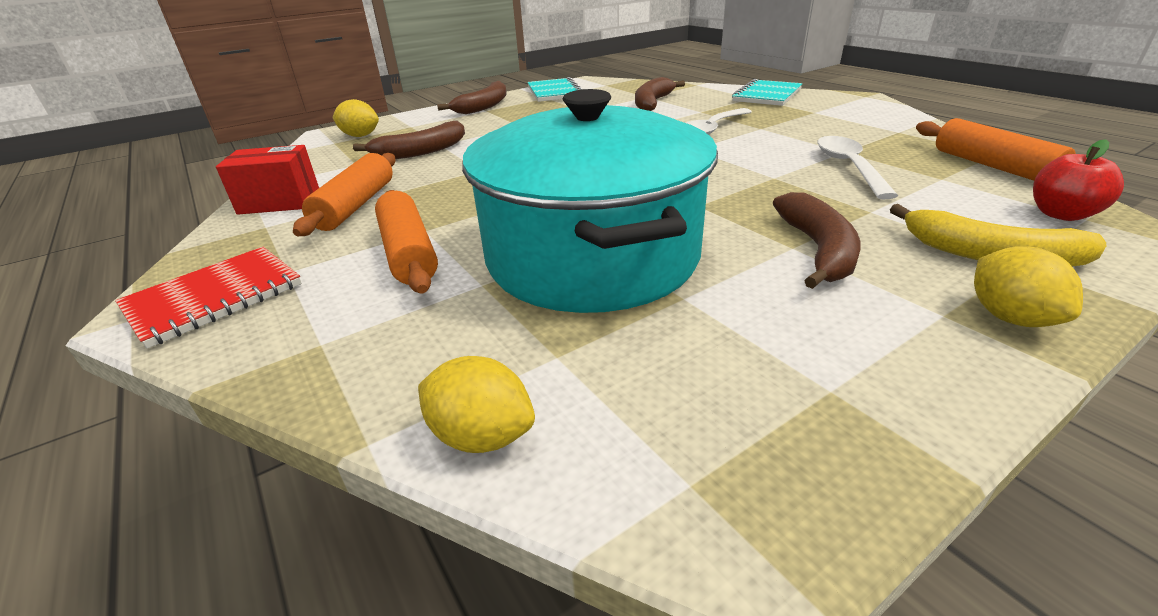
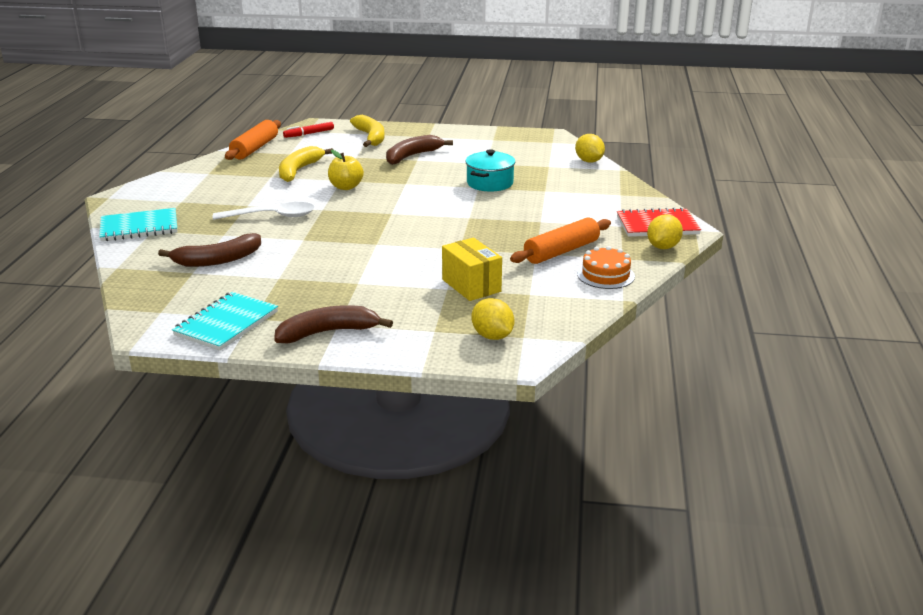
camera: 140 degrees left, 5 degrees down
(279, 202) = (605, 275): red box -> orange cake
(408, 253) = (560, 213): orange rolling pin -> none
(420, 152) = (471, 285): brown banana -> yellow box
(592, 256) = (490, 183): turquoise pot -> turquoise pot, size x0.44
(742, 173) = (346, 187): none -> yellow apple
(849, 167) = (299, 170): white spoon -> yellow banana
(1009, 317) = (415, 131): yellow lemon -> yellow lemon (663, 247)
(1061, 214) = (309, 134): red apple -> red marker

